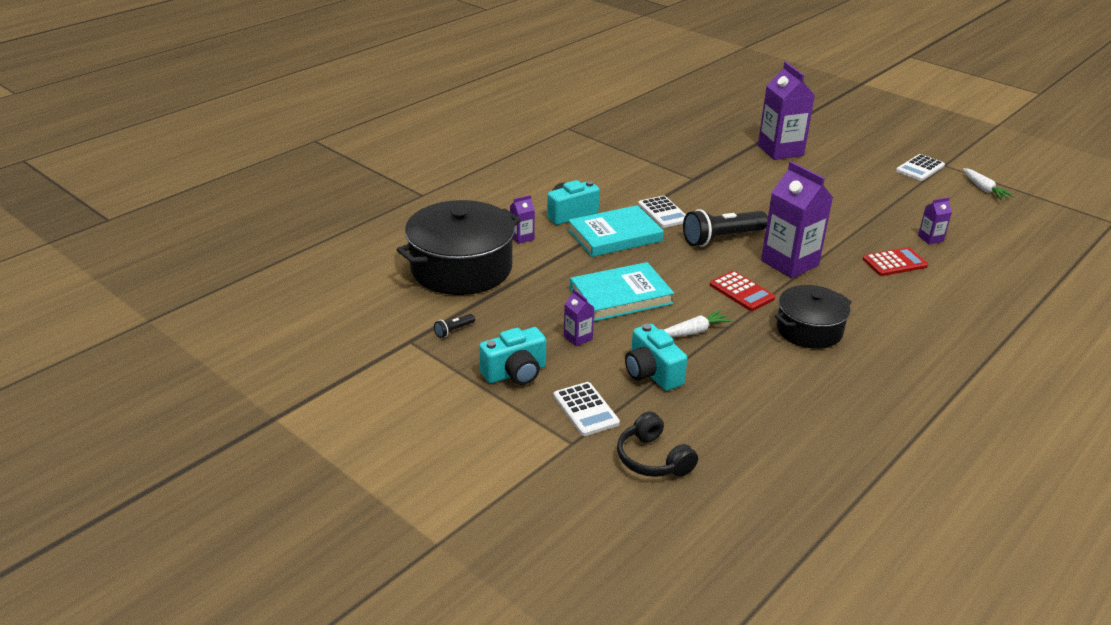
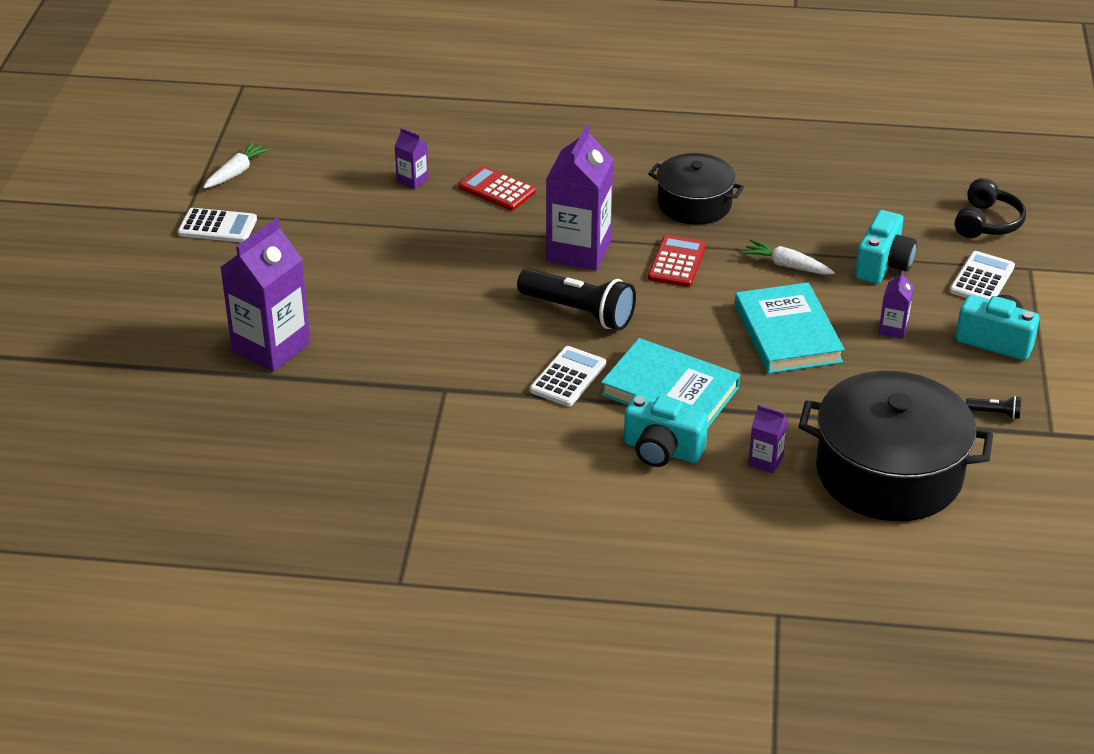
camera: 125 degrees left, 5 degrees up
(620, 296) = (787, 334): turquoise book -> turquoise book turned 45 degrees clockwise

